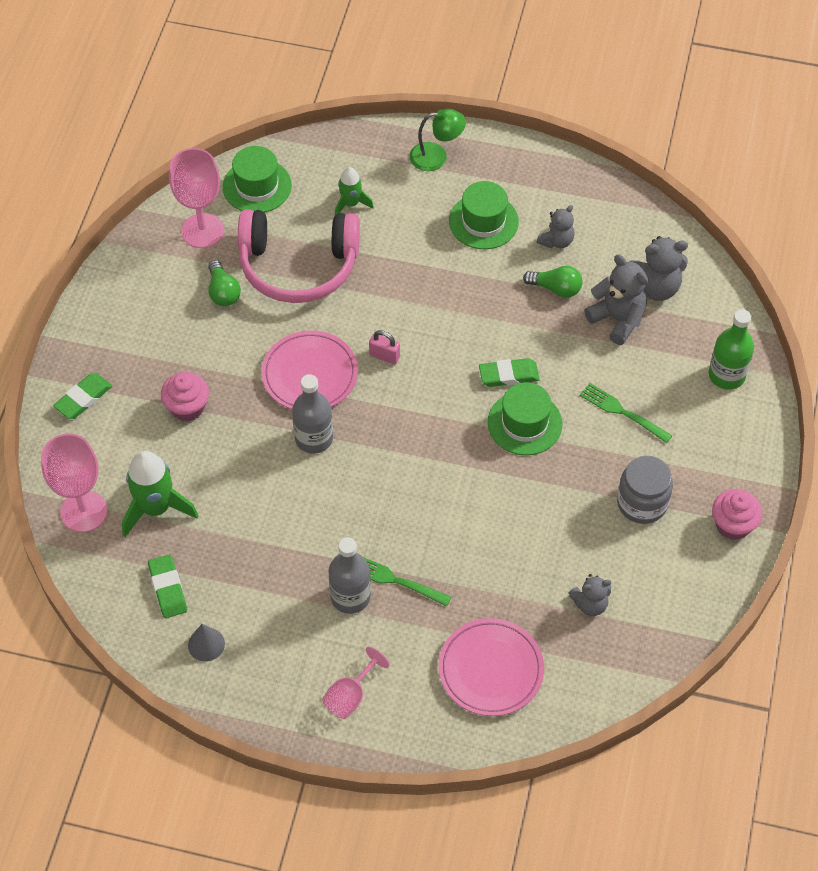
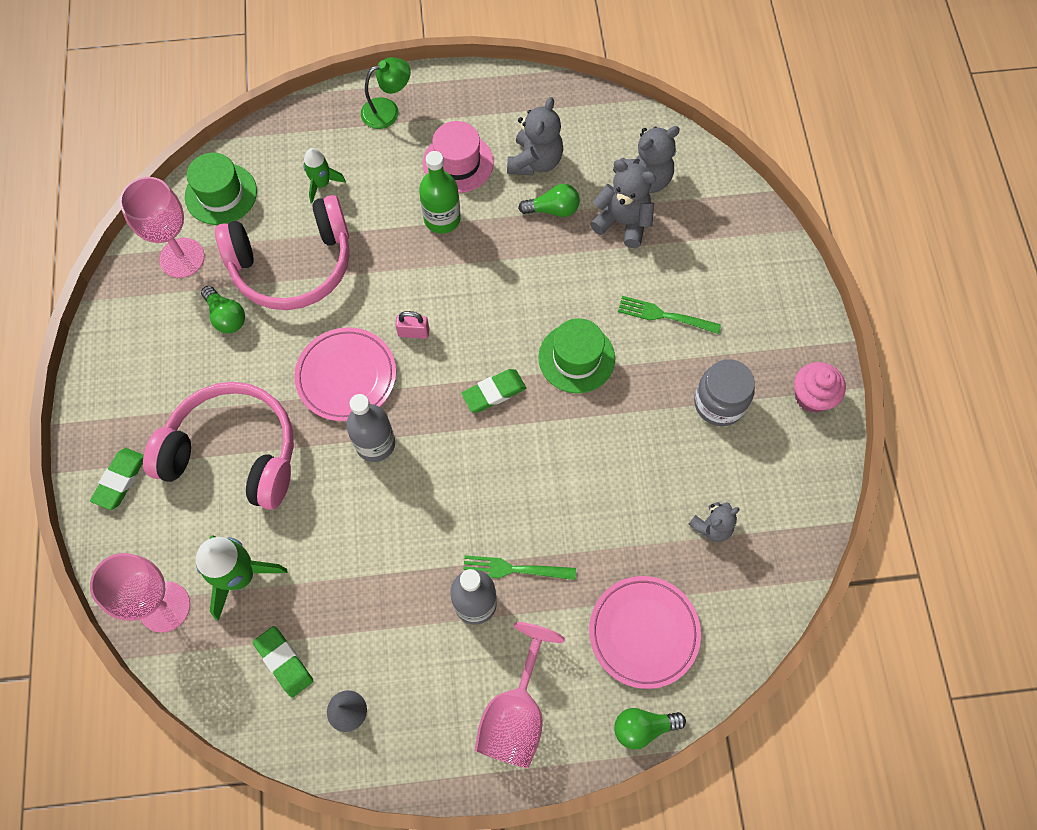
camera: 20 degrees left, 10 degrees up
(187, 407) = (233, 453): pink cupcake -> pink headphones
(350, 695) = (515, 713): pink goblet -> pink goblet, size x1.68
(458, 745) = (643, 727): none -> green light bulb
(483, 221) = (458, 163): green hat -> pink hat
(509, 375) = (542, 313): green eraser -> green eraser (494, 392)
(556, 241) = (535, 161): grey teddy bear -> grey teddy bear, size x1.57
(726, 375) = (745, 246): green bottle -> green bottle (442, 219)

